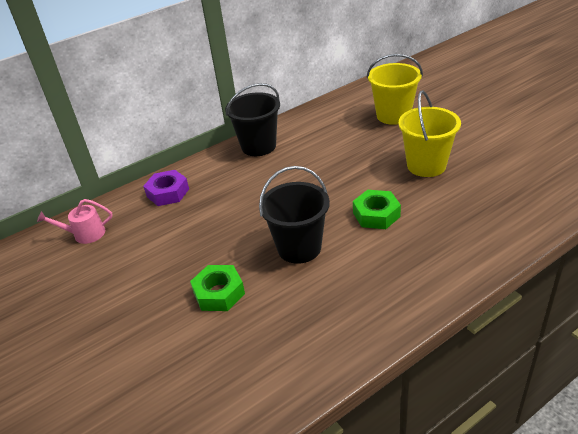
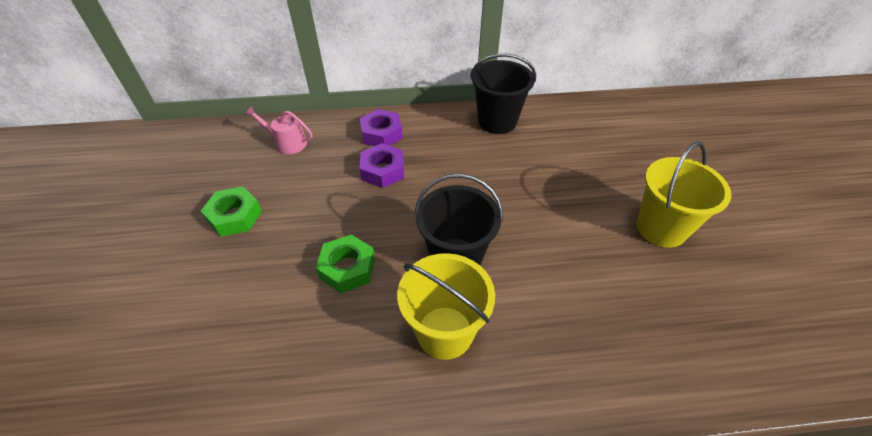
camera: 25 degrees right, 10 degrees up
(191, 217) = (383, 170): none -> purple nut
(376, 214) = (562, 262): green nut -> green nut (235, 216)
(393, 115) = (663, 147): yellow bucket -> yellow bucket (444, 332)

